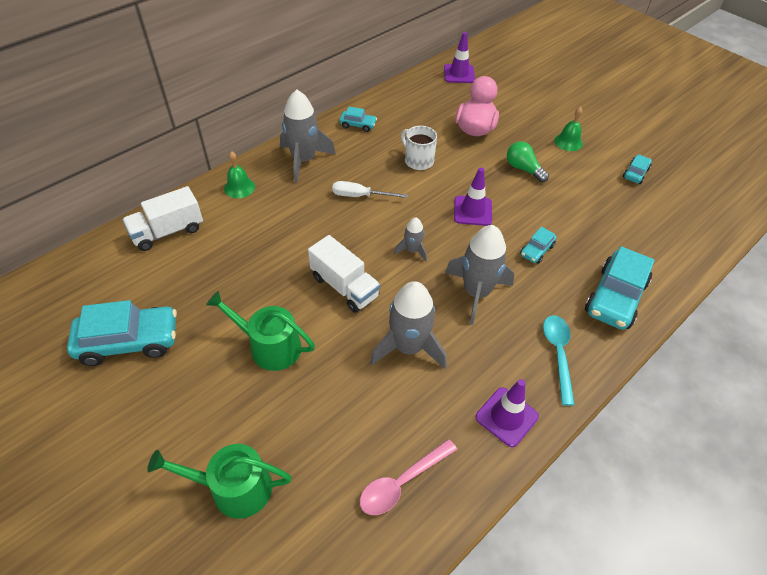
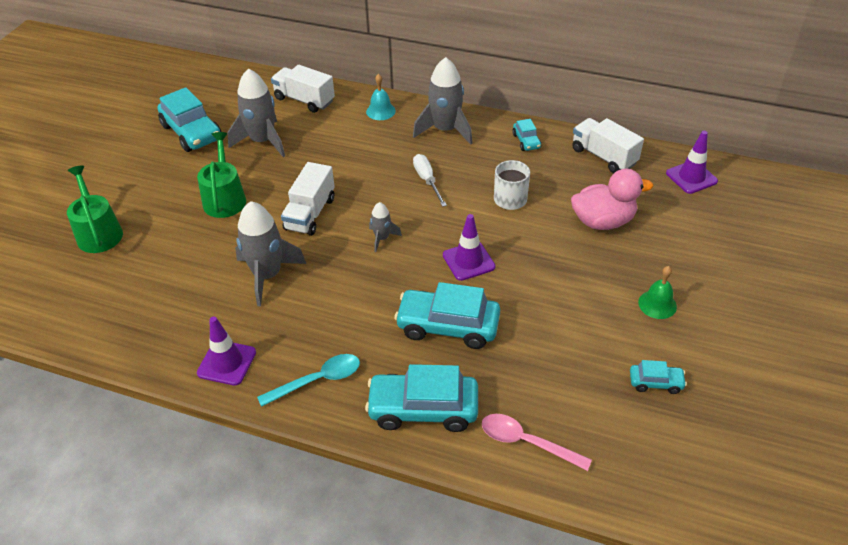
camera: 65 degrees right, 5 degrees down
(239, 187) = (380, 111): green bell -> turquoise bell
(402, 482) = (136, 317): pink spoon -> pink spoon (526, 442)
(407, 98) = (603, 156): none -> white truck
(476, 293) = (358, 298): grey rocket -> grey rocket (263, 141)
(523, 169) = (570, 279): green light bulb -> none
(536, 250) = (448, 326): turquoise car -> turquoise car, size x2.01

